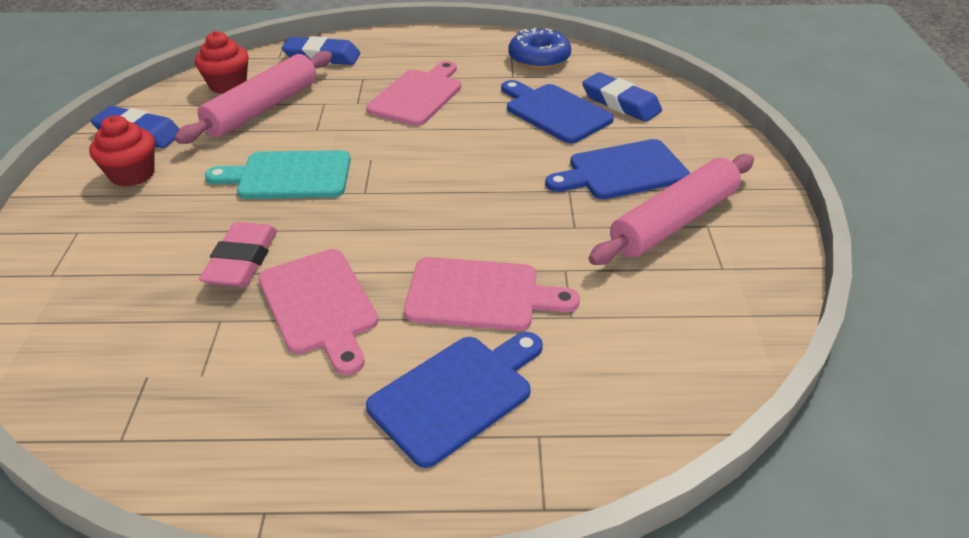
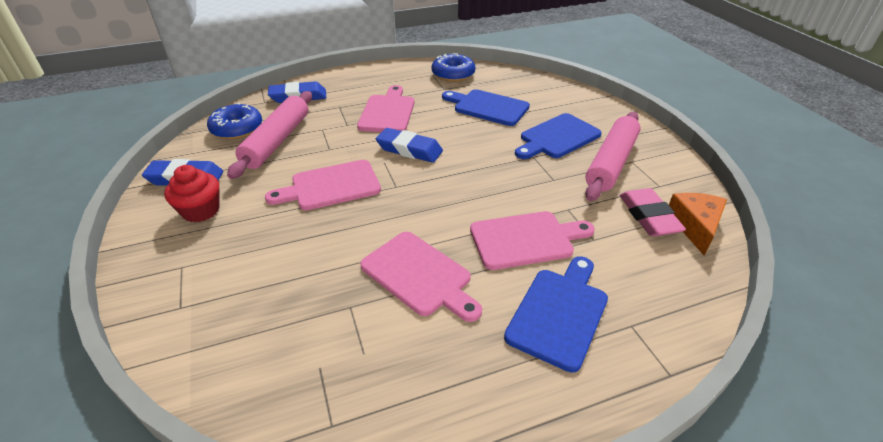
camera: 20 degrees left, 0 degrees up
(228, 85) = (237, 128): red cupcake -> blue donut
(242, 261) = (337, 257): pink eraser -> pink eraser (648, 217)
(288, 176) = (331, 186): turquoise cutting board -> pink cutting board
(620, 103) = (525, 94): blue eraser -> blue eraser (409, 150)
(731, 335) = (695, 226): none -> orange cheese

